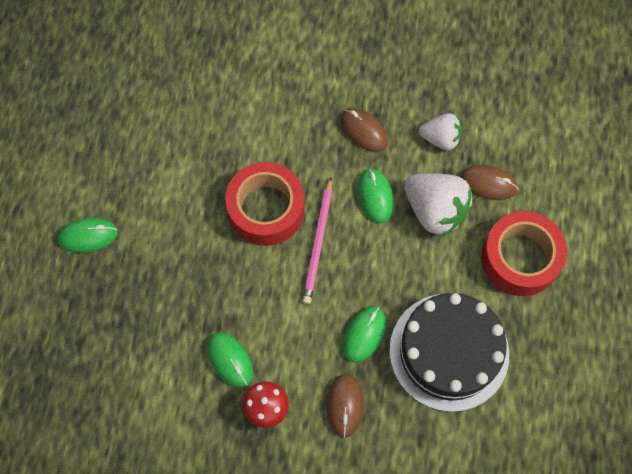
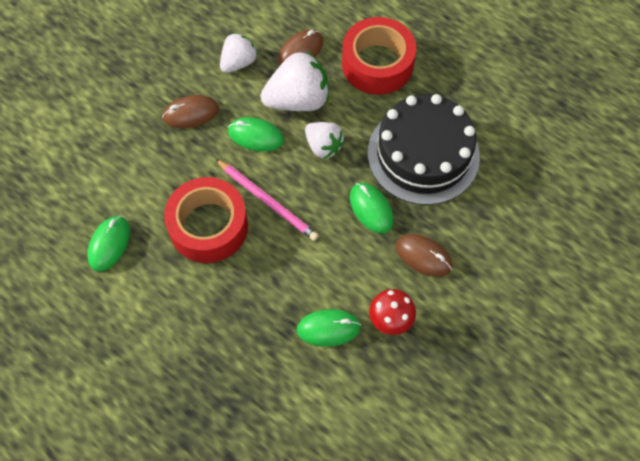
camera: 60 degrees left, 5 degrees down
(88, 236) = (127, 396): green mouse -> green mouse (109, 244)
(401, 259) = (323, 146): none -> white strawberry

